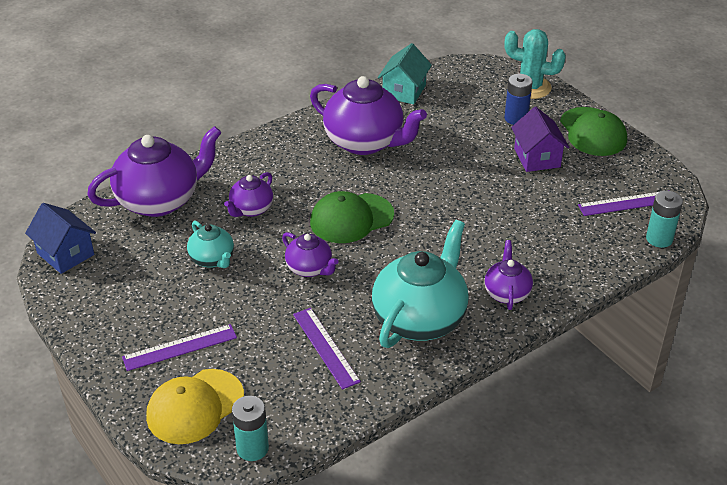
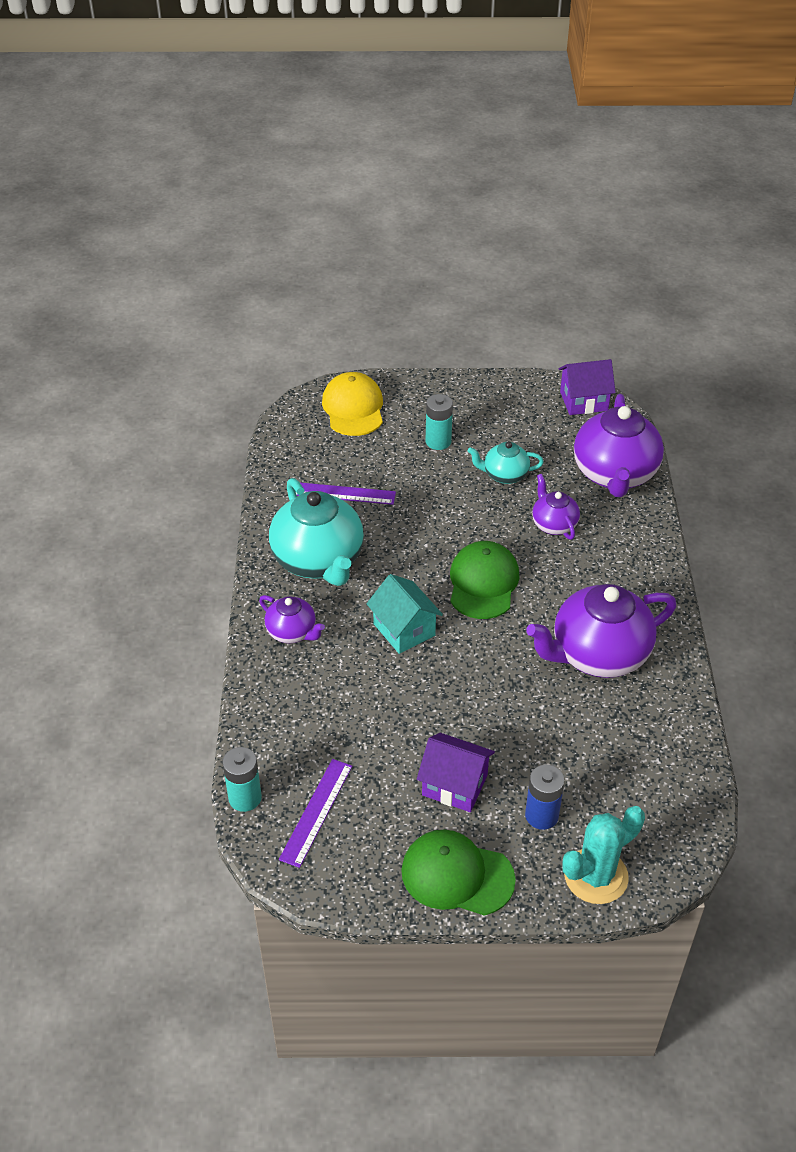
camera: 125 degrees right, 5 degrees up
(65, 254) = (583, 401): blue house -> purple house
(180, 347) = (418, 422): purple ruler -> none
(252, 448) = (289, 419): turquoise battery -> turquoise battery (438, 441)
(310, 268) = (440, 525): purple teapot -> none
(404, 91) = (675, 742): turquoise house -> turquoise house (404, 630)

